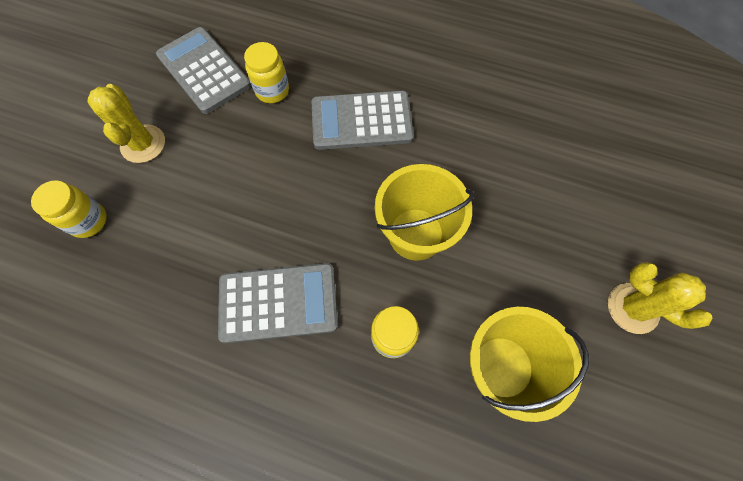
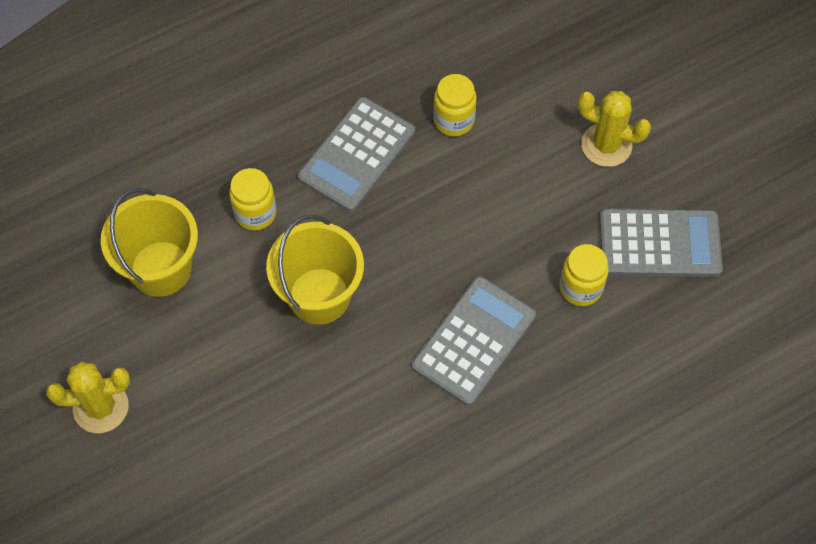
camera: 130 degrees right, 5 degrees down
(88, 221) = (555, 67): yellow jar -> yellow jar (454, 120)

